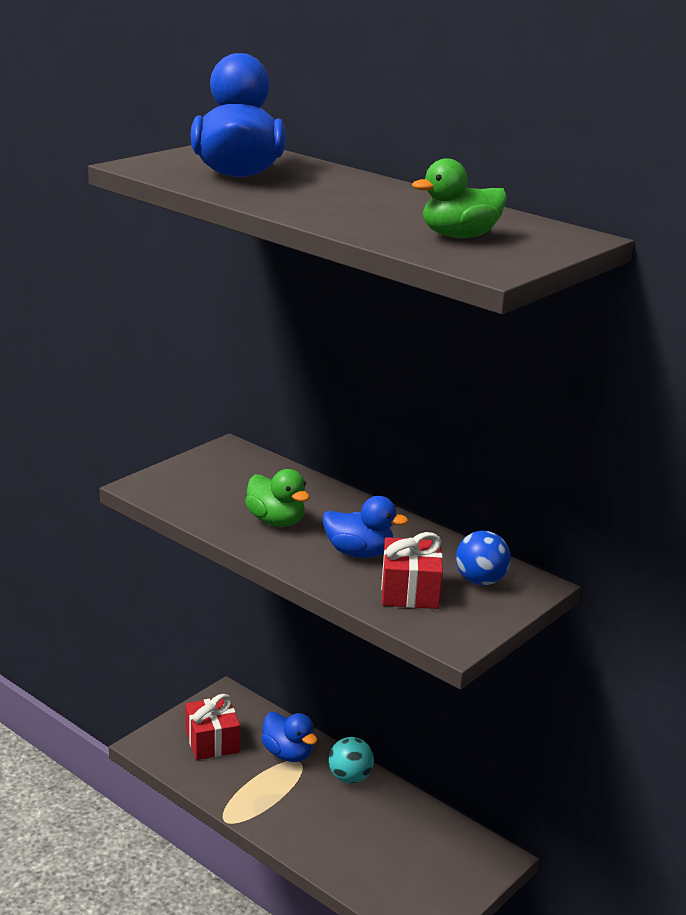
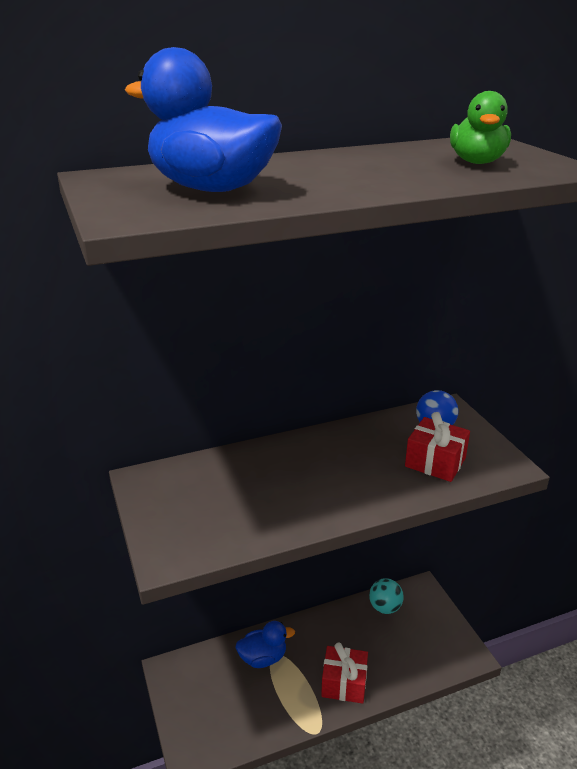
camera: 60 degrees left, 5 degrees up
(212, 741) = (218, 704): red gift -> red gift (344, 683)
(276, 521) = (291, 493): green duck -> none
(350, 778) = (310, 631): turquoise ball -> turquoise ball (385, 607)
(359, 553) = (368, 467): blue duck -> none

